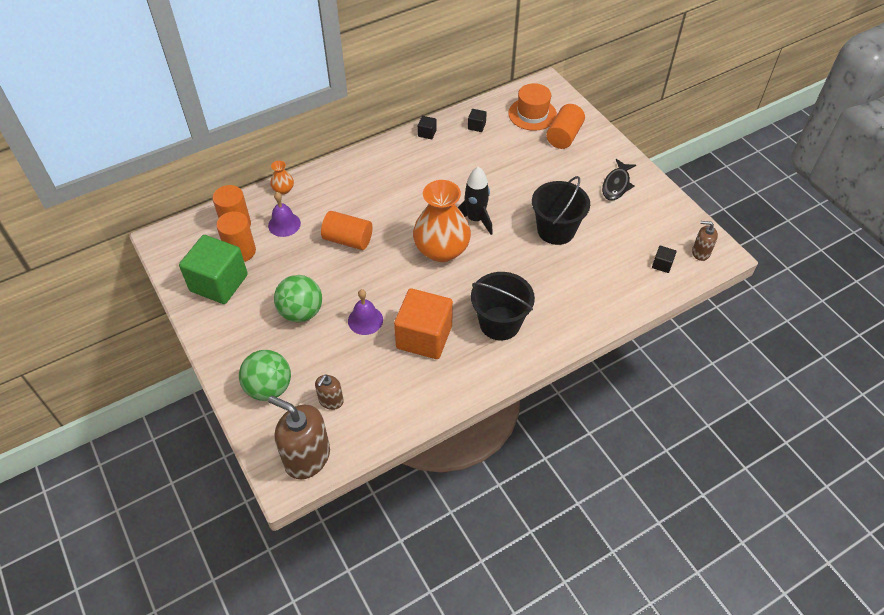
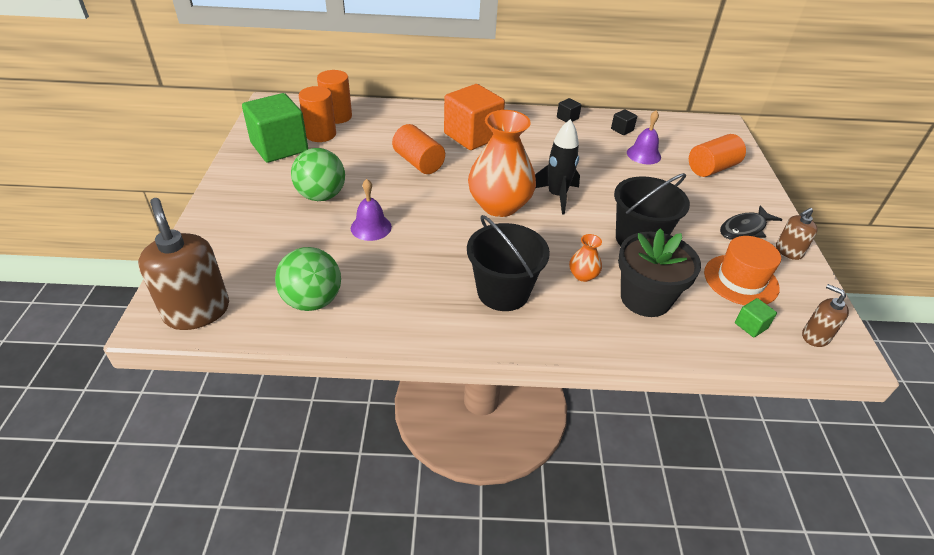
camera: 30 degrees right, 10 degrees down
(269, 388) = (231, 238): green ball -> green ball (312, 301)
(283, 189) = (400, 109): orange vase -> orange vase (583, 275)
(284, 224) = (375, 131): purple bell -> purple bell (643, 154)
(331, 400) = (270, 275): brown soap dispenser -> brown soap dispenser (788, 251)
(424, 337) = (413, 266): orange cube -> orange cube (472, 136)
(532, 114) = (689, 140): orange hat -> orange hat (741, 280)
(590, 278) = (645, 298): none -> black flower pot
(662, 264) = (751, 325): black cube -> green cube

